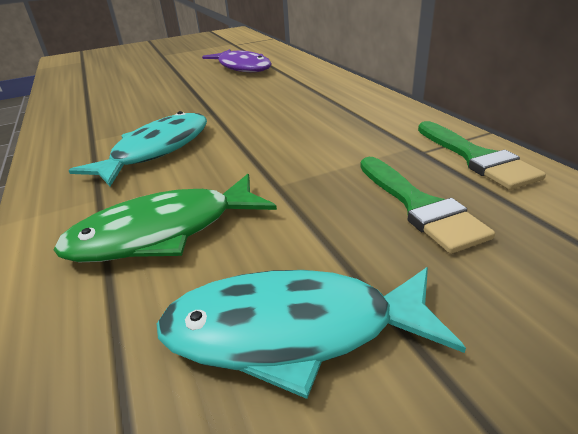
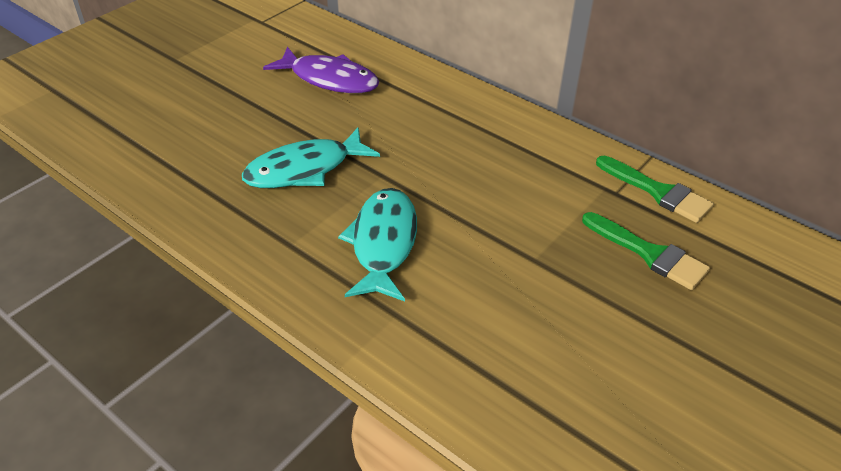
camera: 30 degrees left, 10 degrees up
(164, 232) = (493, 330): green fish -> none
(293, 330) = (643, 371): turquoise fish -> turquoise fish (305, 169)

